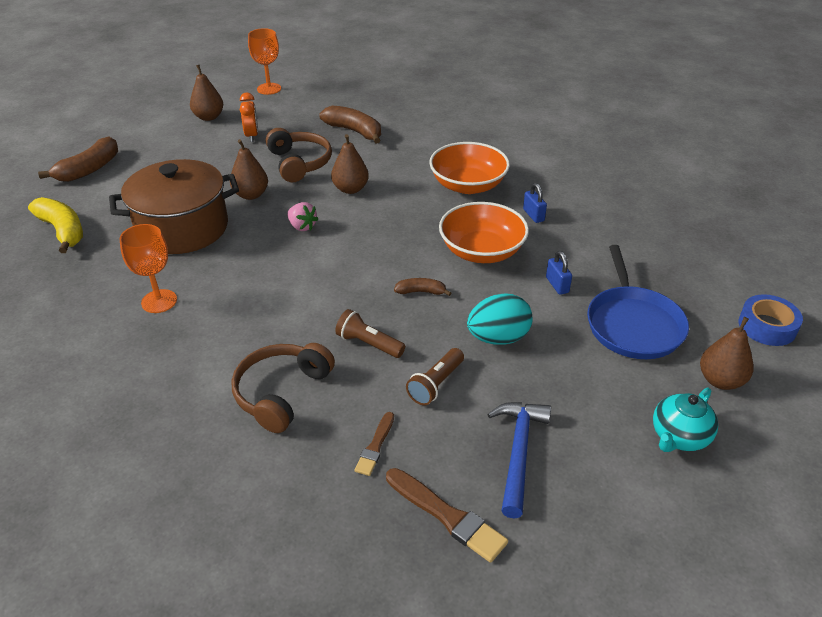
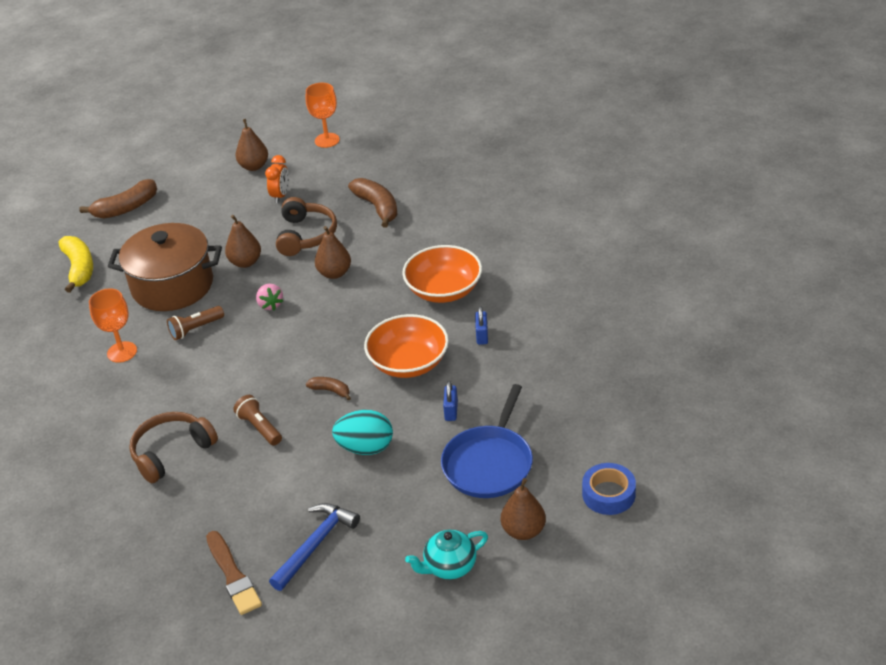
camera: 25 degrees right, 0 degrees up
(375, 446) = (214, 511): brown brush -> none
(436, 384) = (289, 475): brown flashlight -> brown flashlight (195, 329)

